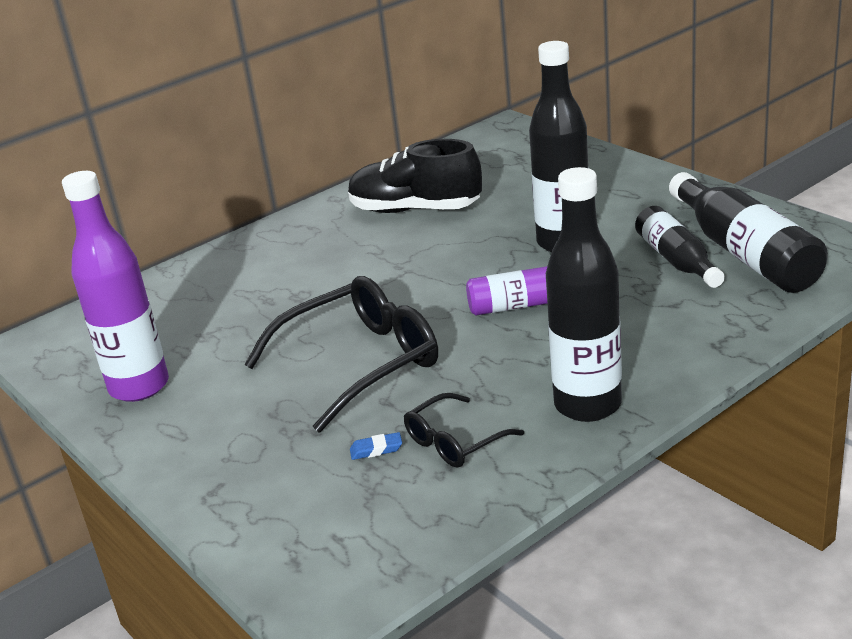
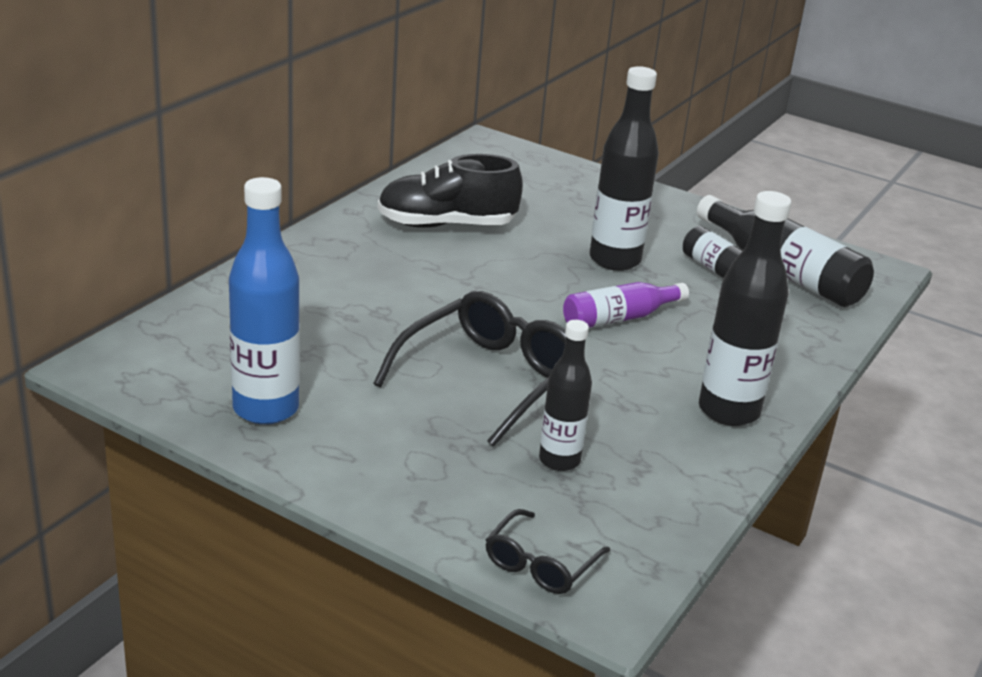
camera: 25 degrees left, 0 degrees up
(139, 387) = (266, 409): purple bottle -> blue bottle
(376, 449) = (559, 460): blue eraser -> black bottle
(455, 441) = (629, 449): black glasses -> black glasses (540, 564)

